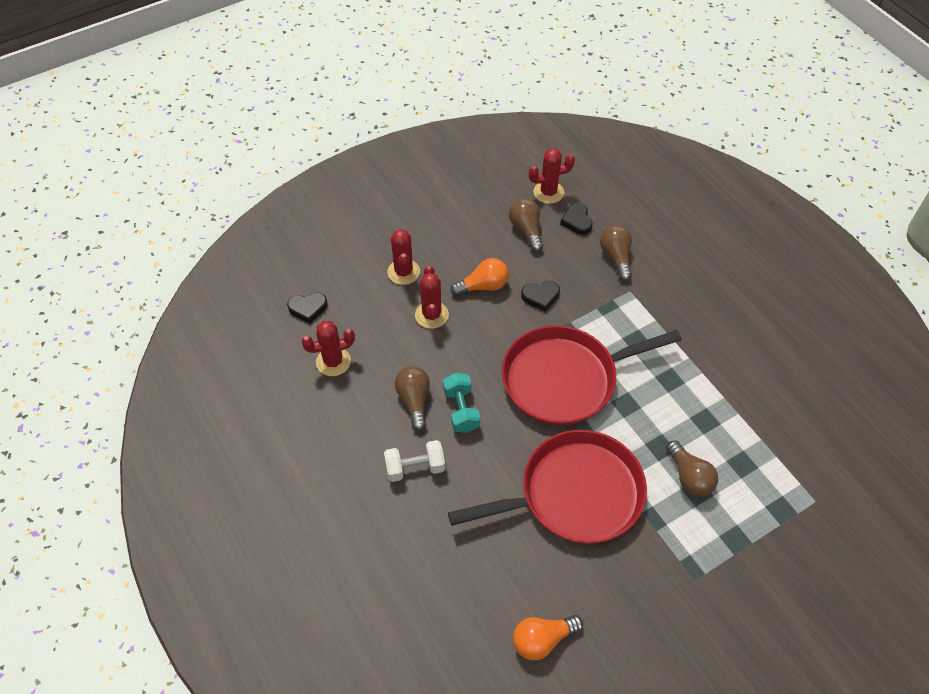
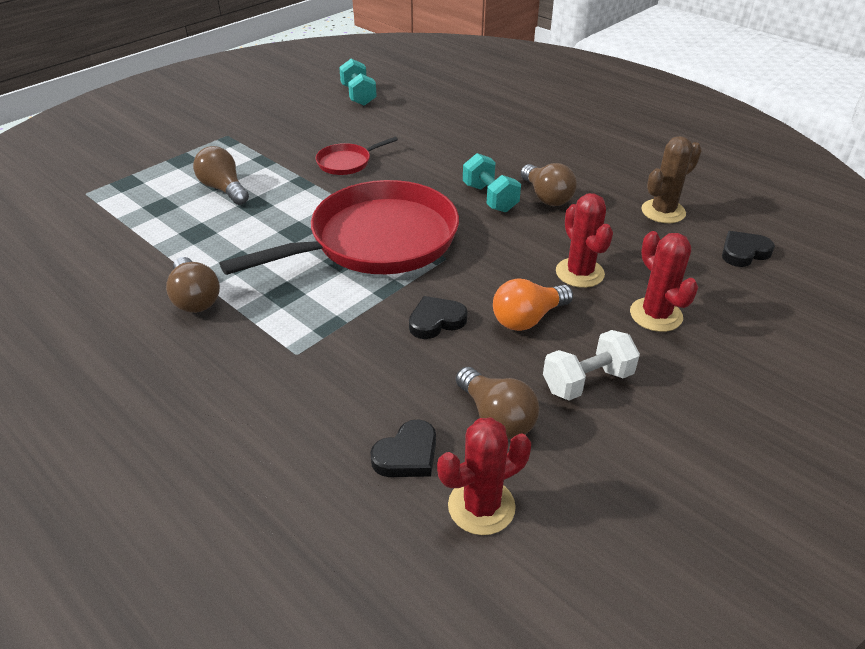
camera: 165 degrees right, 15 degrees down
(333, 362) = (663, 211): red cactus -> brown cactus
(415, 468) = (513, 156): white dumbbell -> white dumbbell (587, 381)
(542, 640) = (358, 95): orange light bulb -> turquoise dumbbell
(574, 494) = (346, 162): red pan -> red pan, size x0.43
(577, 221) = (407, 455): black heart -> black heart turned 75 degrees clockwise
(616, 257) = (323, 402): brown light bulb -> brown light bulb (195, 298)

